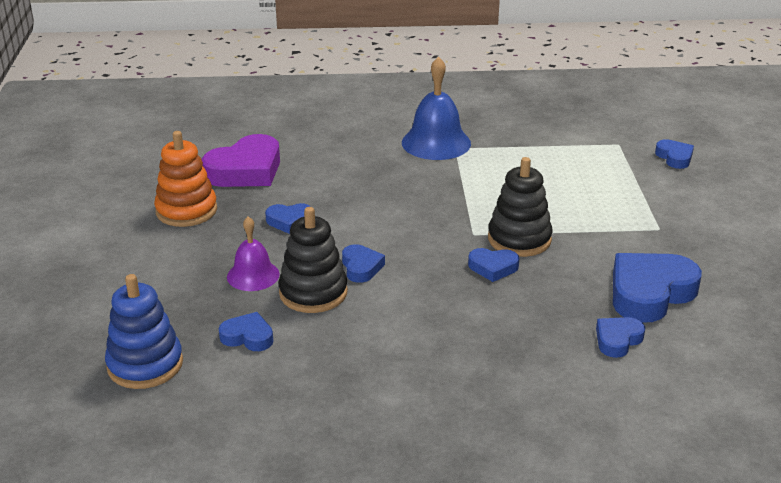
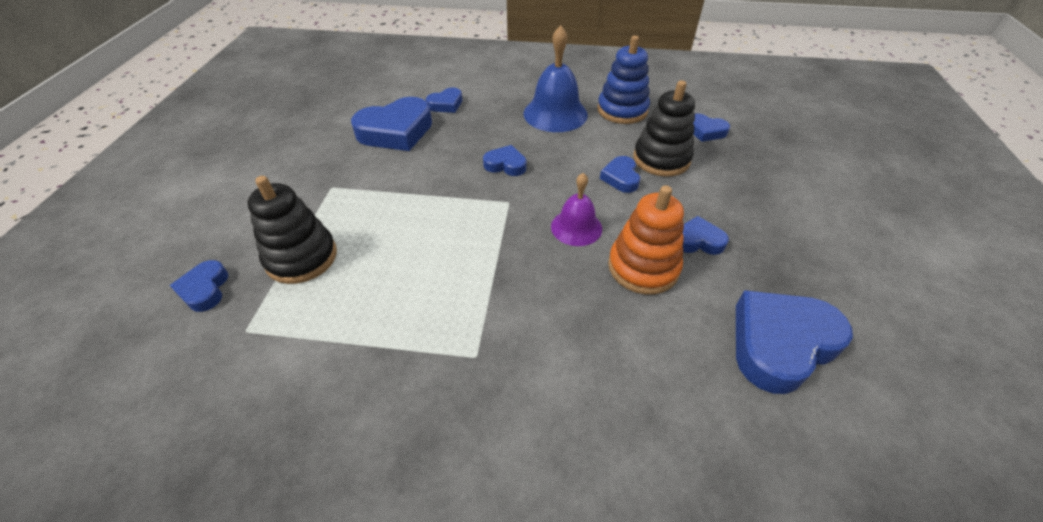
camera: 170 degrees left, 15 degrees up
(145, 364) = (772, 121): blue stacking toy -> blue stacking toy (622, 110)
(186, 211) = (824, 272): orange stacking toy -> orange stacking toy (643, 267)
(246, 170) = (780, 344): purple heart -> blue heart
(253, 275) = (717, 180): purple bell -> purple bell (576, 227)
(436, 143) = (500, 374): blue bell -> blue bell (555, 114)
(519, 239) = (468, 190): black stacking toy -> black stacking toy (301, 257)

